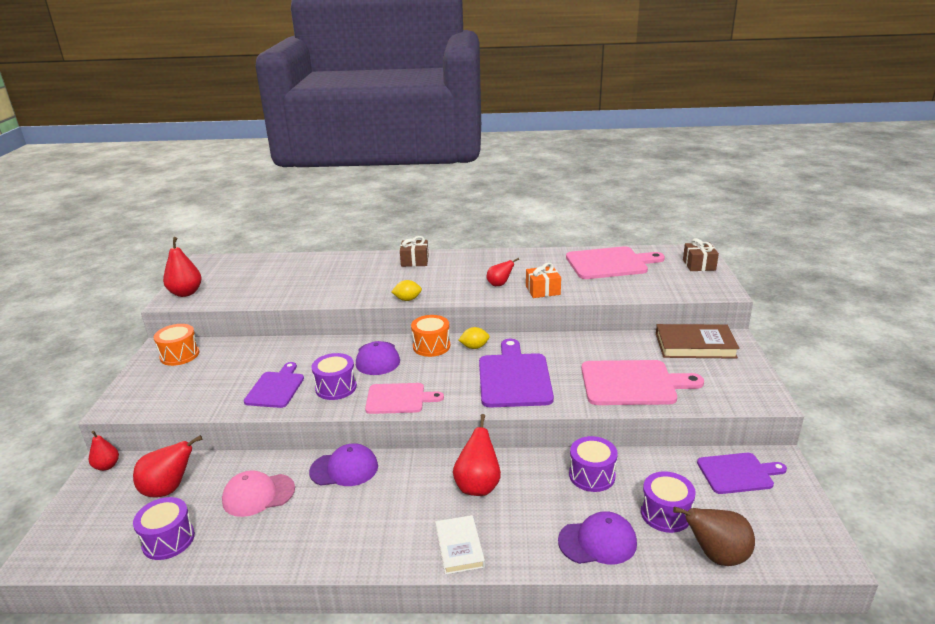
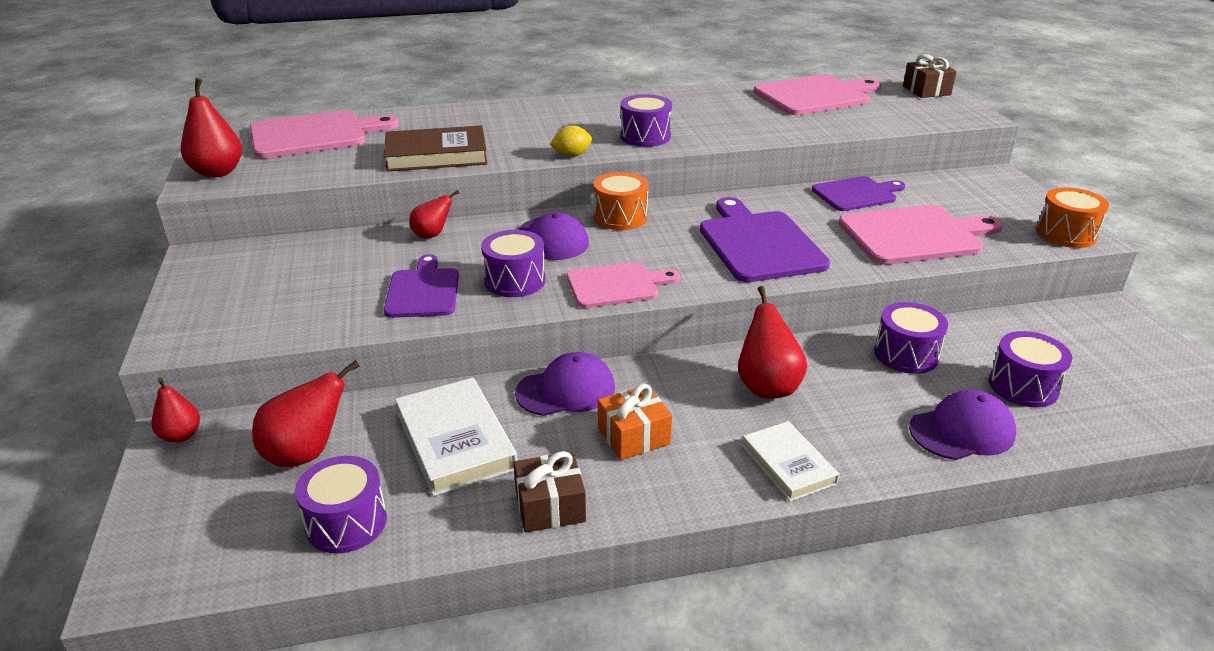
camera: 15 degrees left, 5 degrees up
(179, 355) = (238, 263): orange drum -> orange drum (1066, 234)
(257, 269) = (314, 135): none -> pink cutting board
(258, 495) = (455, 441): pink cap -> white book
(415, 261) = (549, 109): brown gift -> brown gift (550, 506)
(466, 288) = (645, 136): none -> purple drum
(474, 347) = (681, 213): yellow lemon -> none
(499, 284) = (688, 129): red pear -> red pear (432, 235)
(543, 290) = (751, 131): orange gift -> orange gift (633, 436)
(695, 345) = (961, 186): brown book -> brown book (436, 155)
(716, 556) = (1112, 425): brown pear -> none
(738, 473) = (1077, 329): purple cutting board -> purple cutting board (856, 194)

